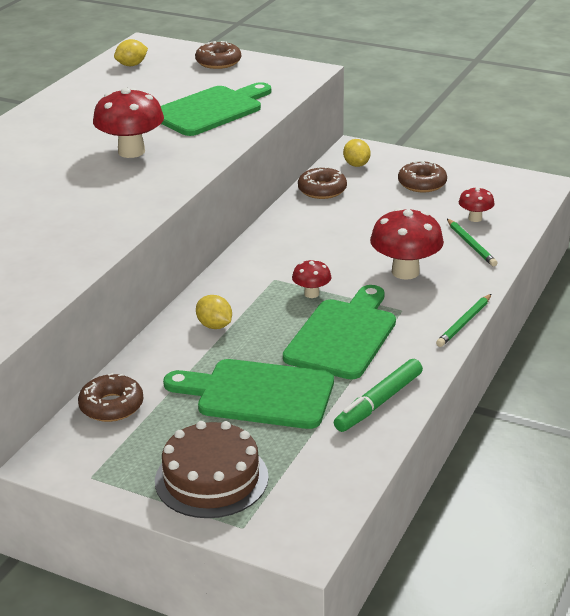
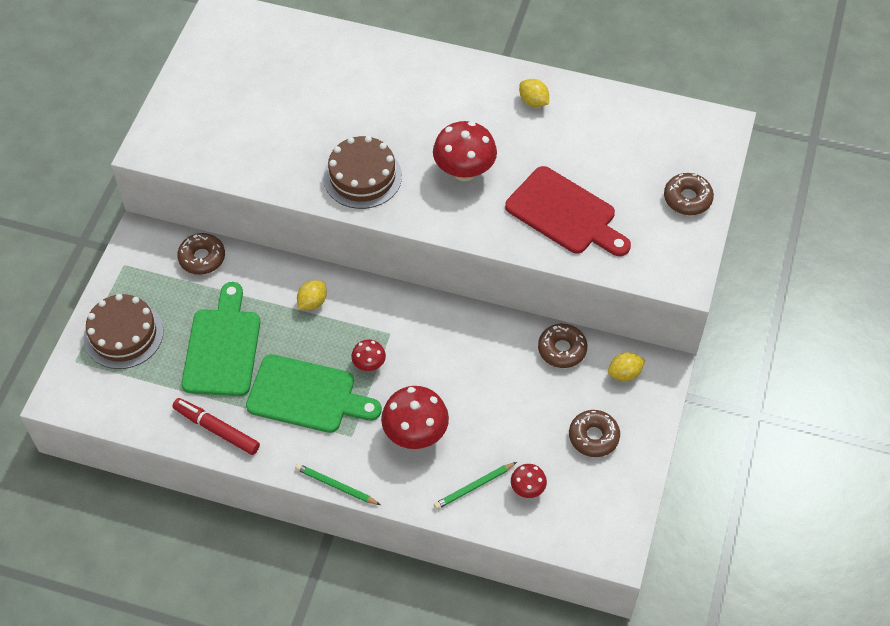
camera: 80 degrees right, 25 degrees up
(106, 205) = (362, 176): none -> brown cake
(132, 65) = (662, 128): yellow lemon -> yellow lemon (533, 101)
(210, 110) = (565, 213): green cutting board -> red cutting board
(379, 402) = (216, 429): green marker -> red marker

